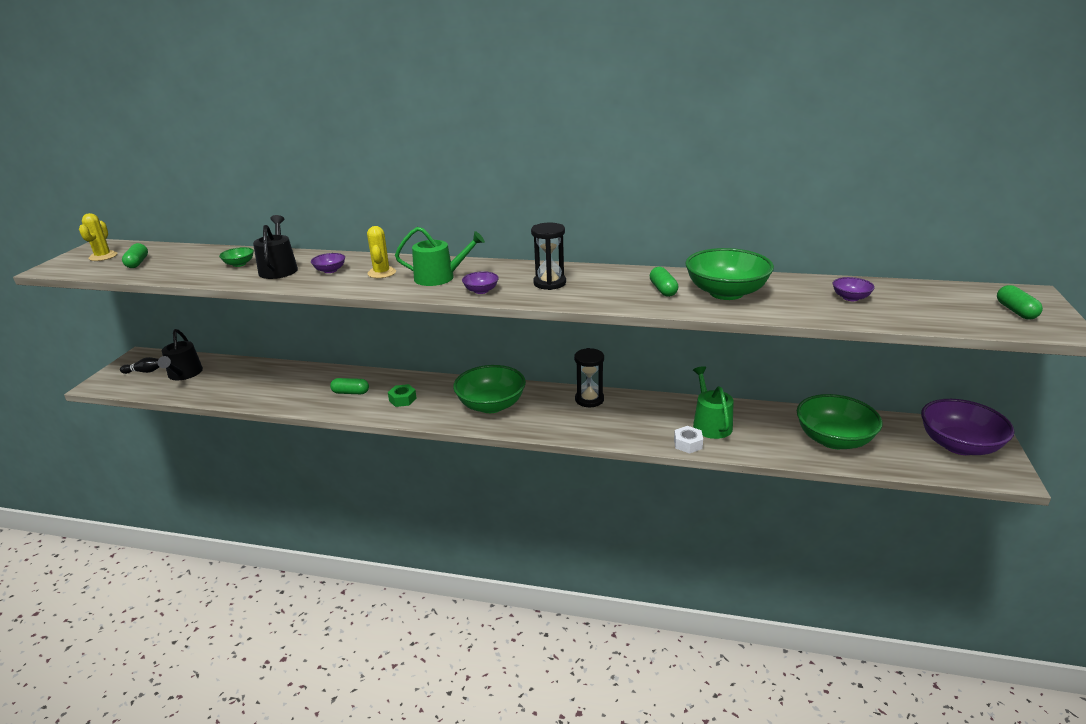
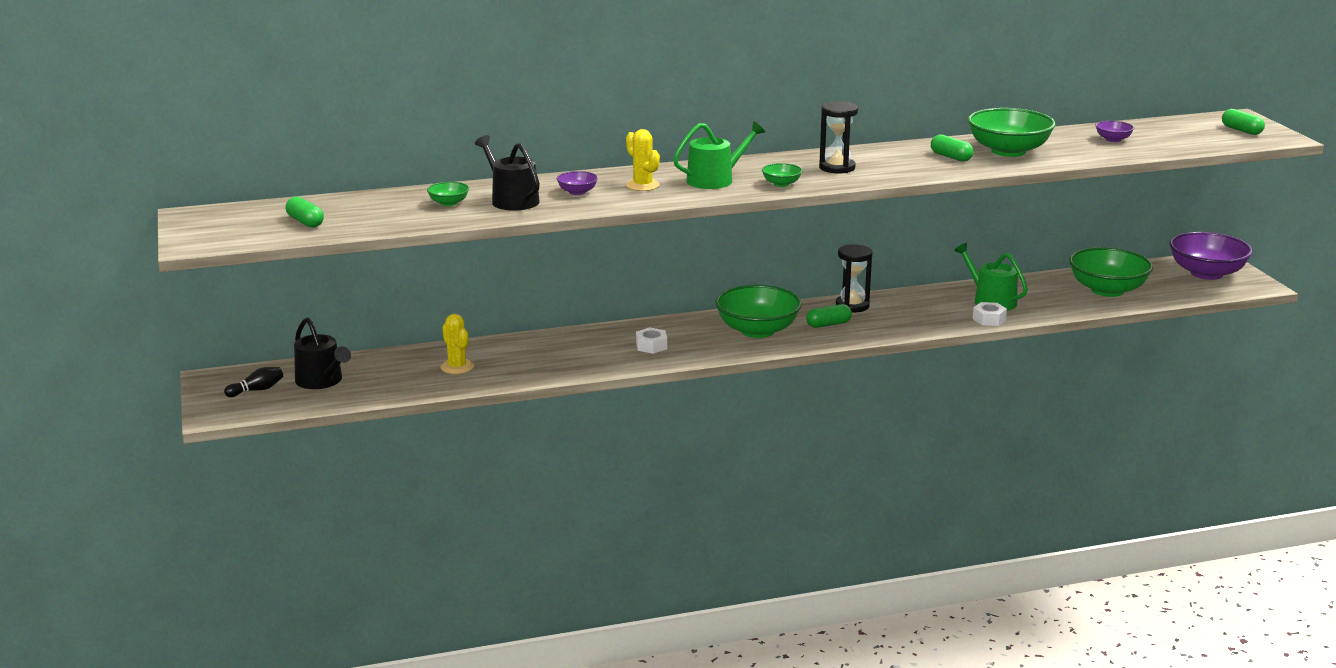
camera: 30 degrees left, 5 degrees down
(103, 256) = (234, 223): yellow cactus -> yellow cactus (457, 367)
(350, 392) = (578, 353): green capsule -> green capsule (828, 324)
(402, 399) = (651, 346): green nut -> white nut
(481, 291) = (781, 184): purple bowl -> green bowl

